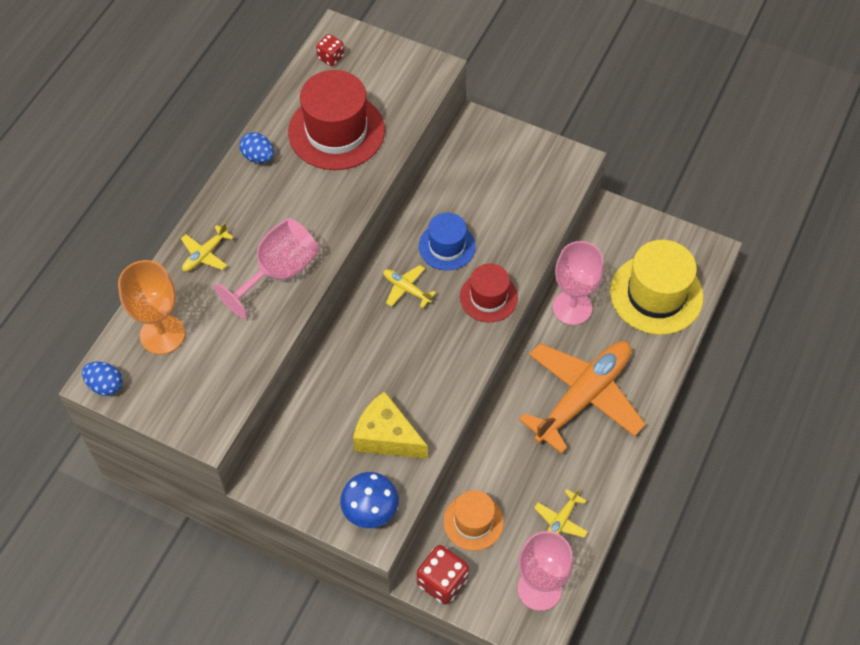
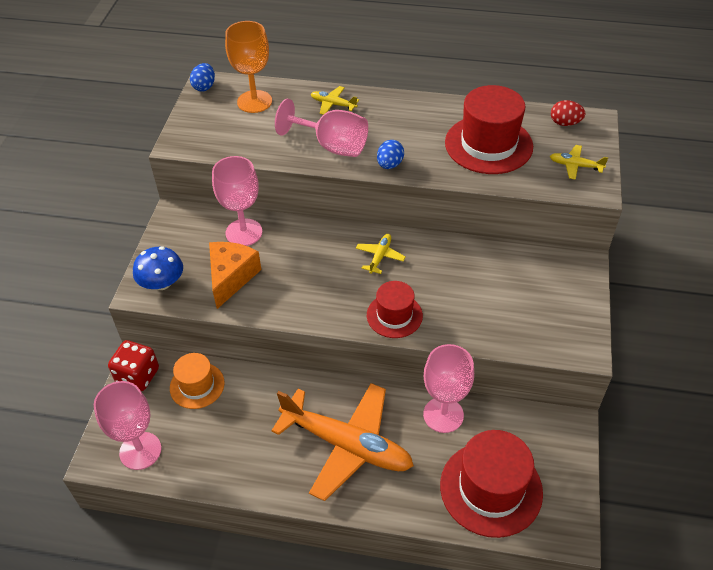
camera: 75 degrees right, 10 degrees down
(258, 157) = (438, 108): blue egg -> blue egg (389, 164)
(322, 412) = (244, 232): none -> pink goblet
(331, 57) = (565, 123): red dice -> red egg
(387, 436) = (231, 277): yellow cheese -> orange cheese
(447, 246) = (436, 273): blue hat -> none
(560, 521) = (211, 453): yellow plane -> yellow plane (575, 166)
(656, 294) = (491, 488): yellow hat -> red hat

